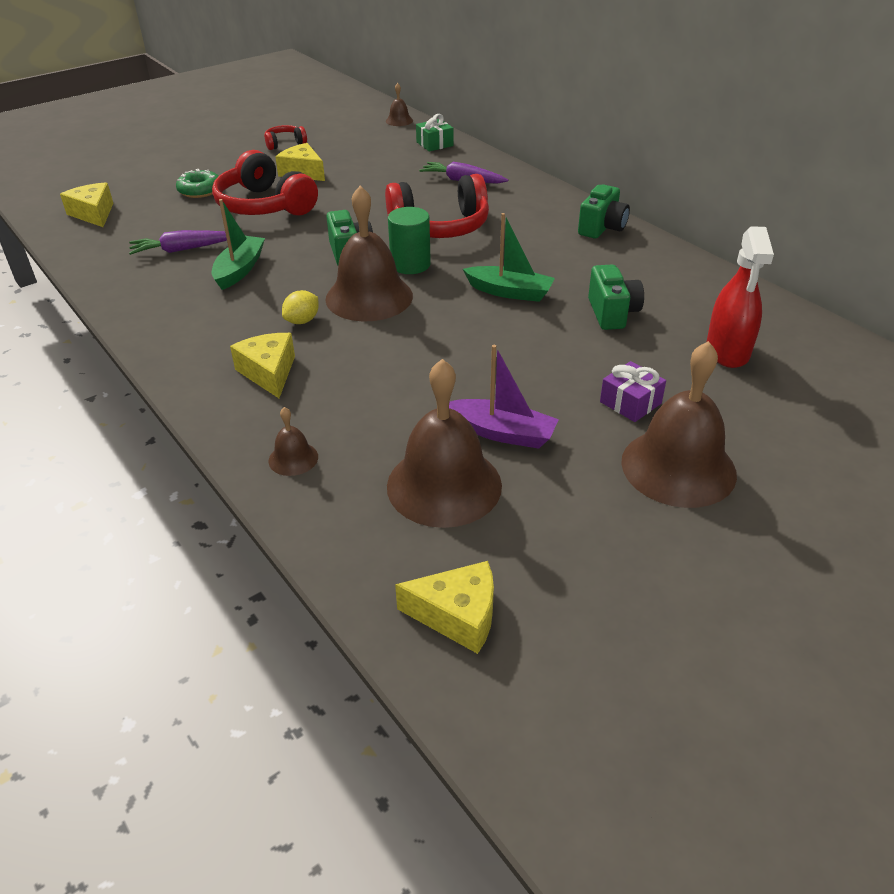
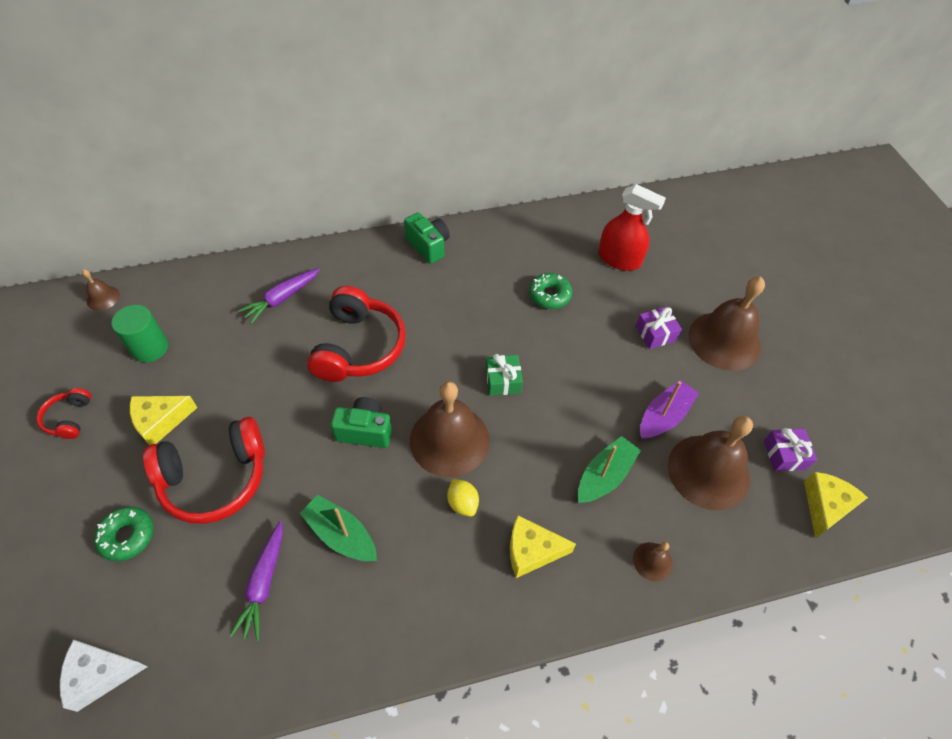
camera: 70 degrees left, 15 degrees up
(94, 214) = (101, 674): yellow cheese -> white cheese
(410, 264) = (411, 392): green cylinder -> green cylinder (150, 348)
(434, 144) = (186, 290): green gift -> green gift (503, 381)
(509, 292) = (491, 342): green boat -> green boat (604, 476)
(520, 558) = (784, 455): none -> purple gift
(612, 313) = (549, 295): green camera -> green donut

